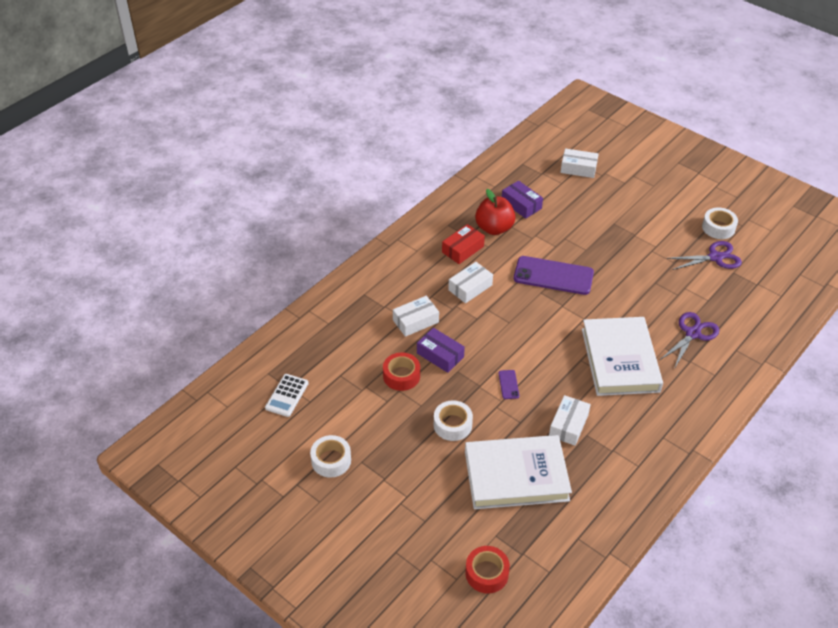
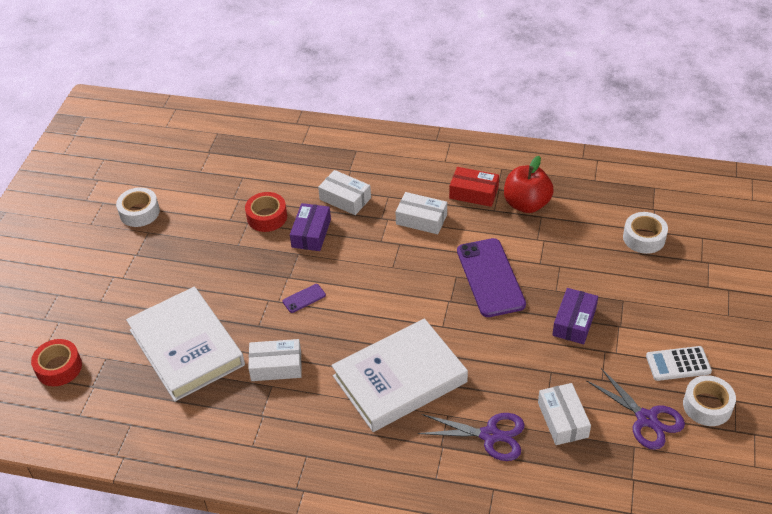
camera: 65 degrees right, 0 degrees up
(287, 395) = (198, 155): white calculator -> white calculator (678, 364)
(452, 425) = (226, 276): white tape -> white tape (644, 238)
(521, 205) = (583, 211): purple box -> purple box (574, 322)
(578, 168) = (693, 236): white box -> white box (563, 420)

